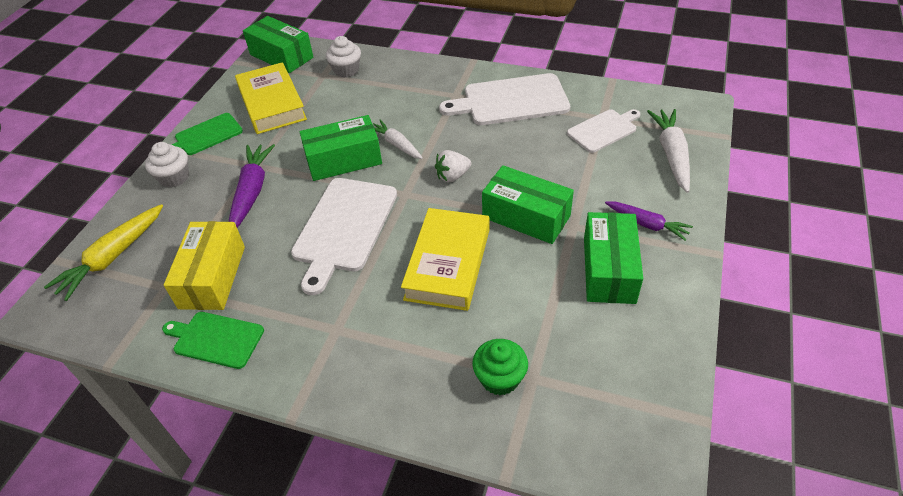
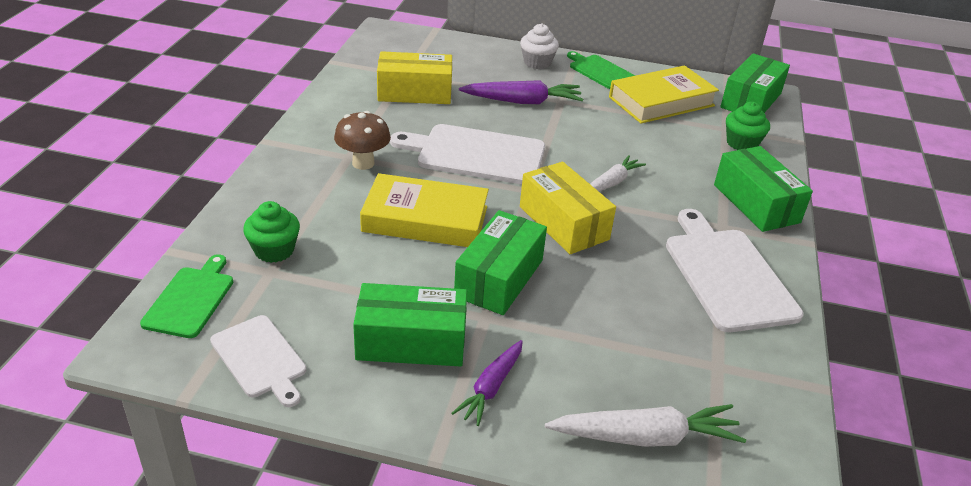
camera: 80 degrees right, 10 degrees down
(113, 257) = (438, 49): yellow carrot -> none
(216, 339) = (347, 101): green cutting board -> green cutting board (191, 299)
(344, 160) = (578, 149): green box -> green box (756, 203)
(346, 70) = (742, 143): white cupcake -> green cupcake
(351, 315) = (363, 163): none -> brown mushroom
(452, 176) = (563, 223): white strawberry -> yellow box
(604, 130) = (687, 364): white cutting board -> white cutting board (260, 359)

